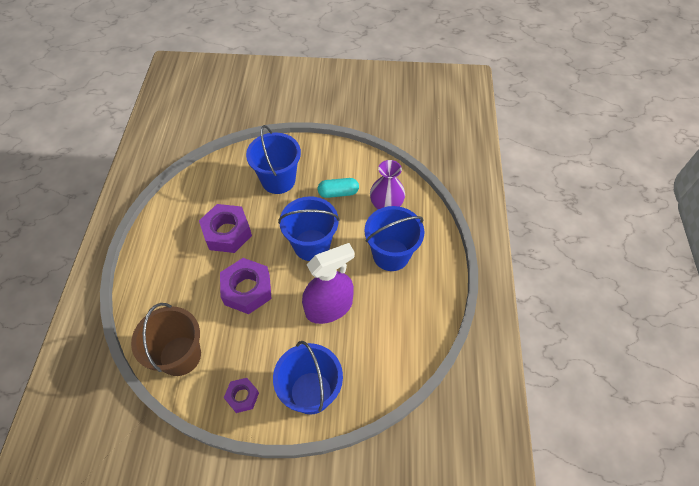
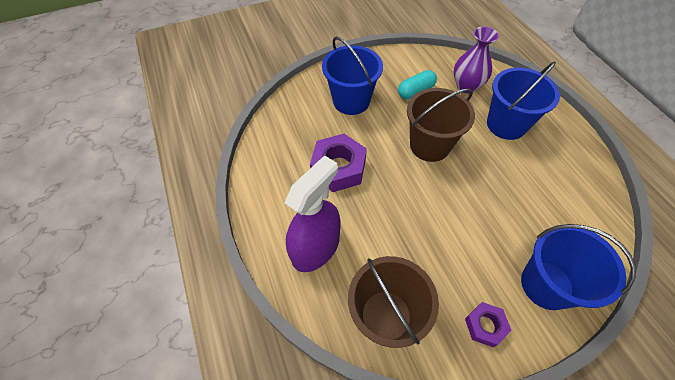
camera: 25 degrees left, 0 degrees up
(247, 290) = (402, 214): purple nut -> none
(311, 245) = (429, 145): blue bucket -> brown bucket
(329, 307) = (493, 195): purple spray bottle -> purple spray bottle (315, 247)

